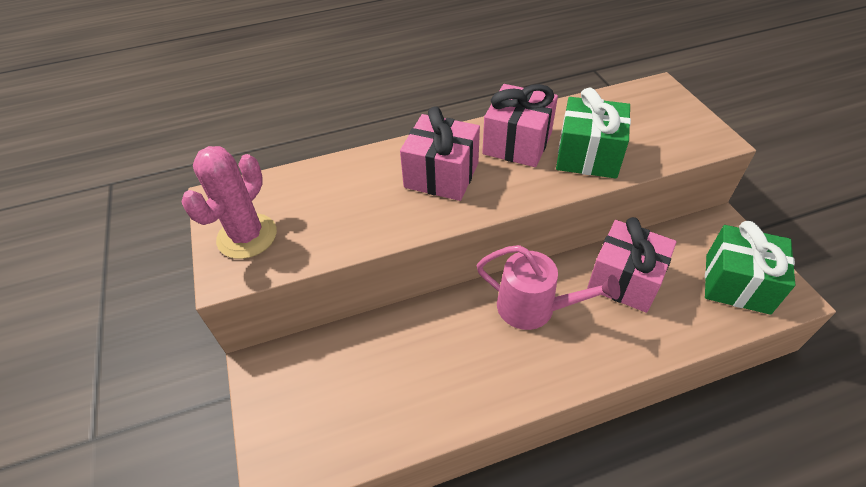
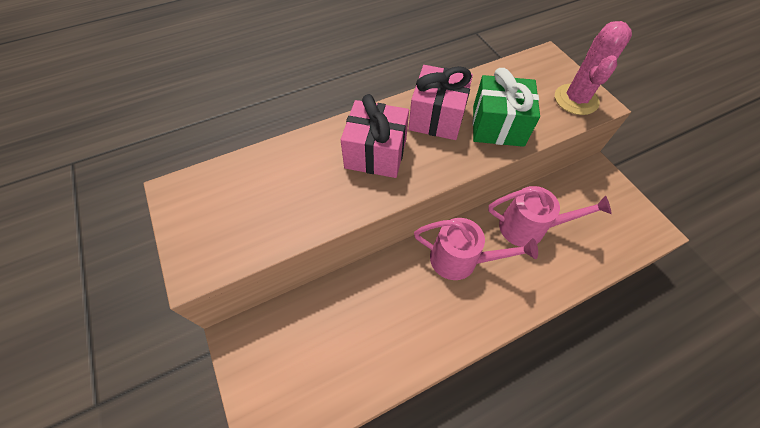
camera: 10 degrees left, 10 degrees up
(247, 236) = (207, 229): pink cactus -> pink cactus (576, 99)
(624, 280) = (529, 228): pink gift -> pink watering can
(737, 283) = (615, 223): green gift -> none

